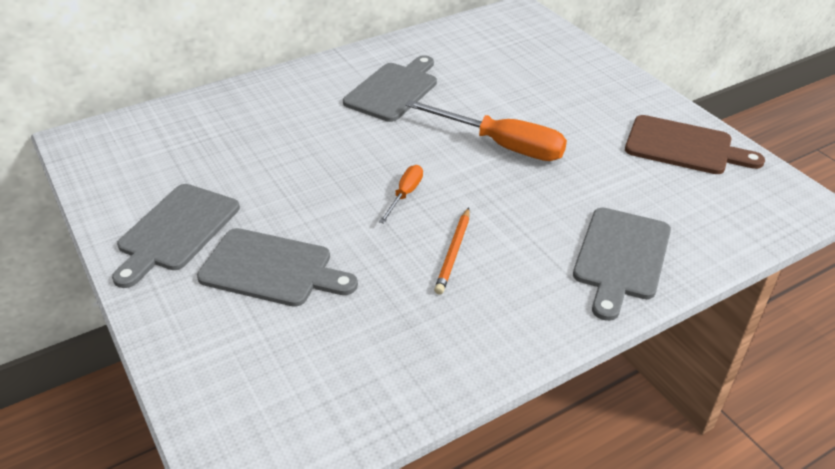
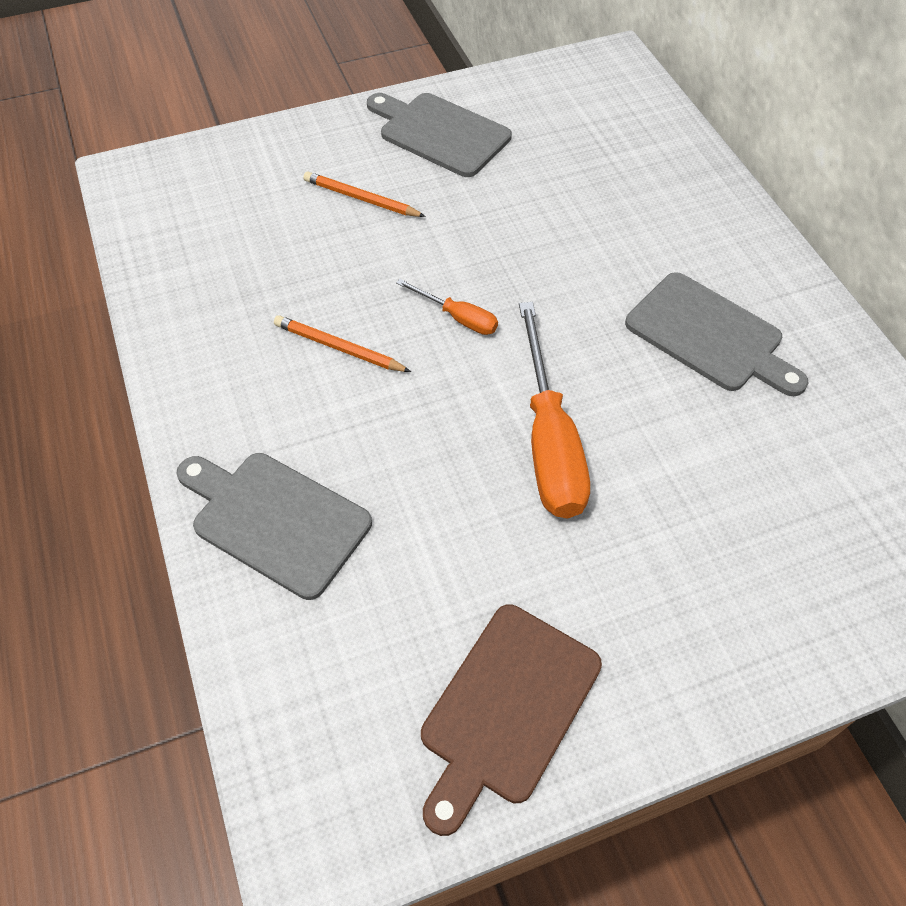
camera: 100 degrees right, 15 degrees up
(272, 269) = (361, 198): grey cutting board -> orange pencil
(501, 145) = (549, 441): orange screwdriver -> orange screwdriver turned 45 degrees counterclockwise

